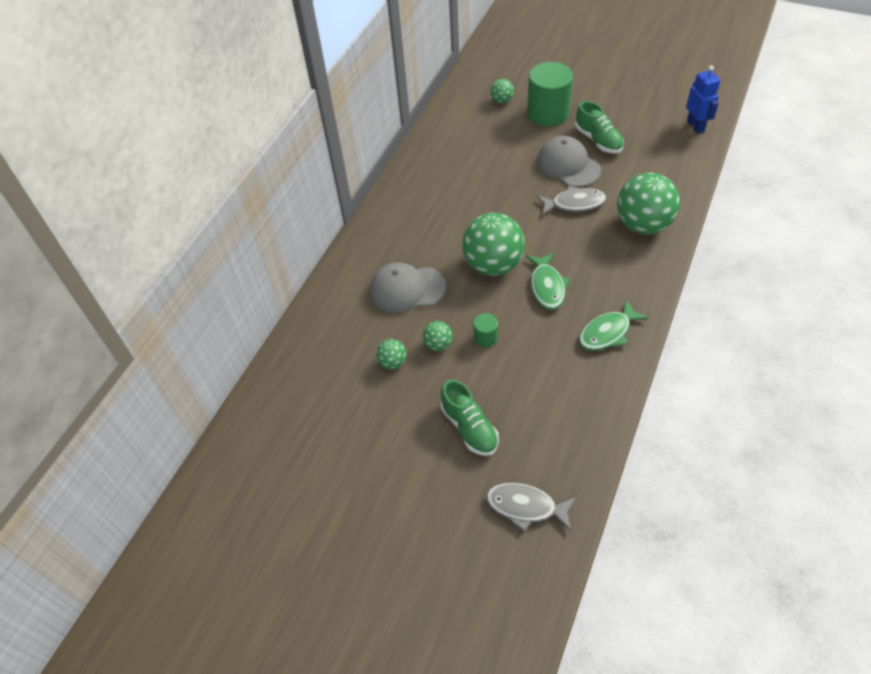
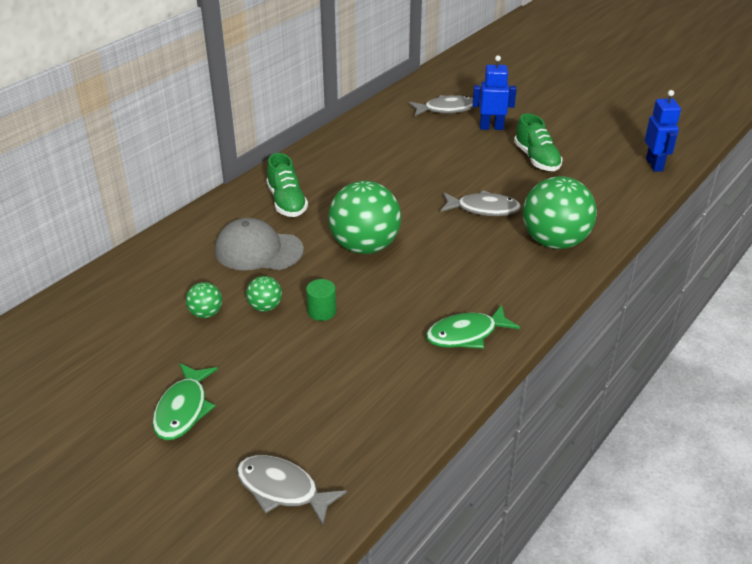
camera: 10 degrees right, 15 degrees down
(469, 428) = (258, 394): green shoe -> green shoe (287, 202)
(501, 100) = (446, 109): green ball -> grey fish
(547, 286) = (416, 277): green fish -> green fish (183, 409)
(548, 113) = (491, 127): green cylinder -> blue robot
(568, 165) = (492, 174): grey cap -> none

